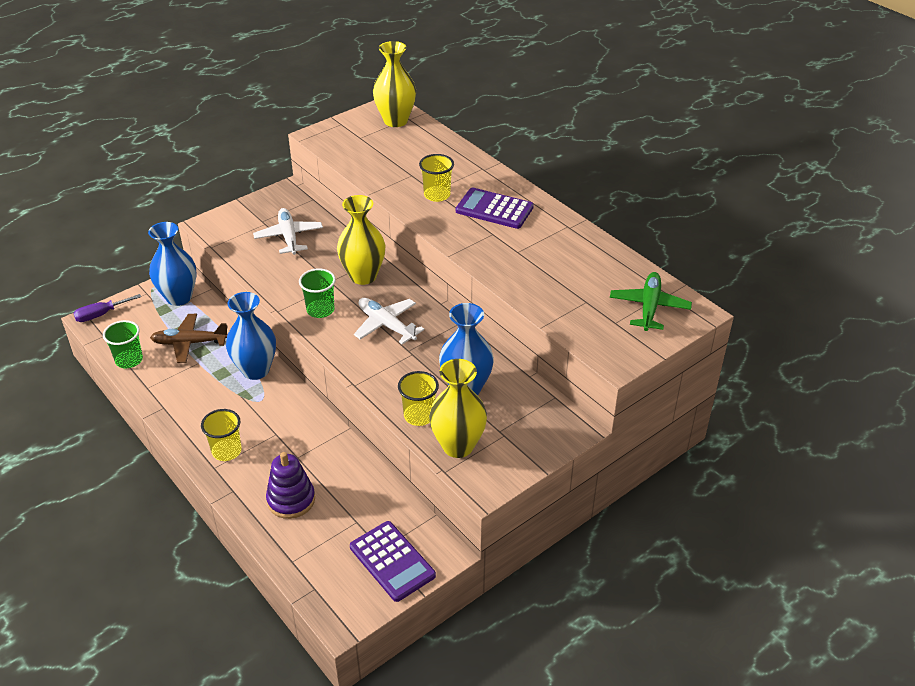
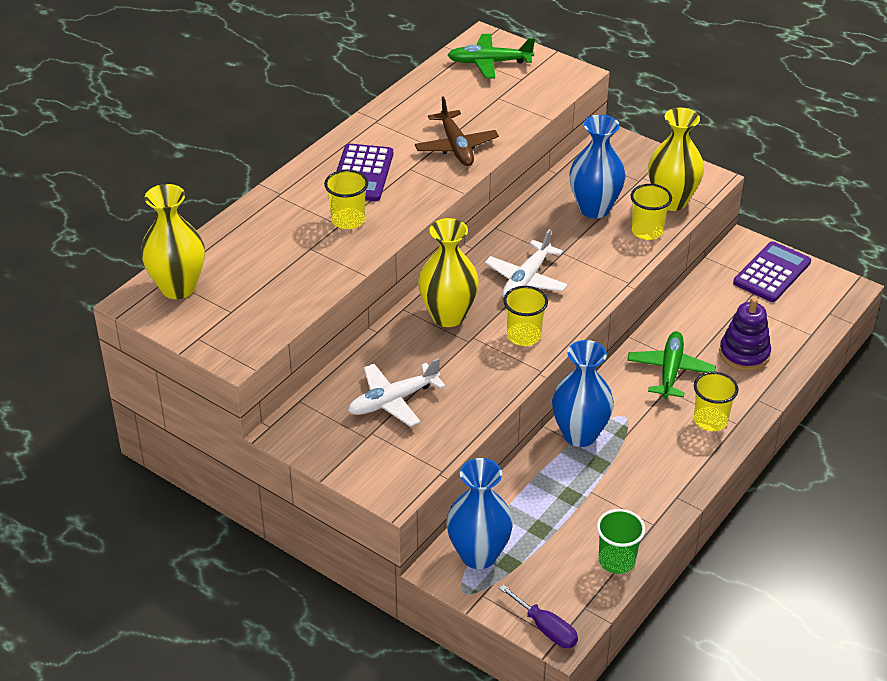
camera: 105 degrees left, 0 degrees up
(189, 343) = (560, 511): brown plane -> brown plane (456, 147)
(296, 442) = (670, 371): none -> green plane
(320, 310) = (523, 336): green cup -> yellow cup

